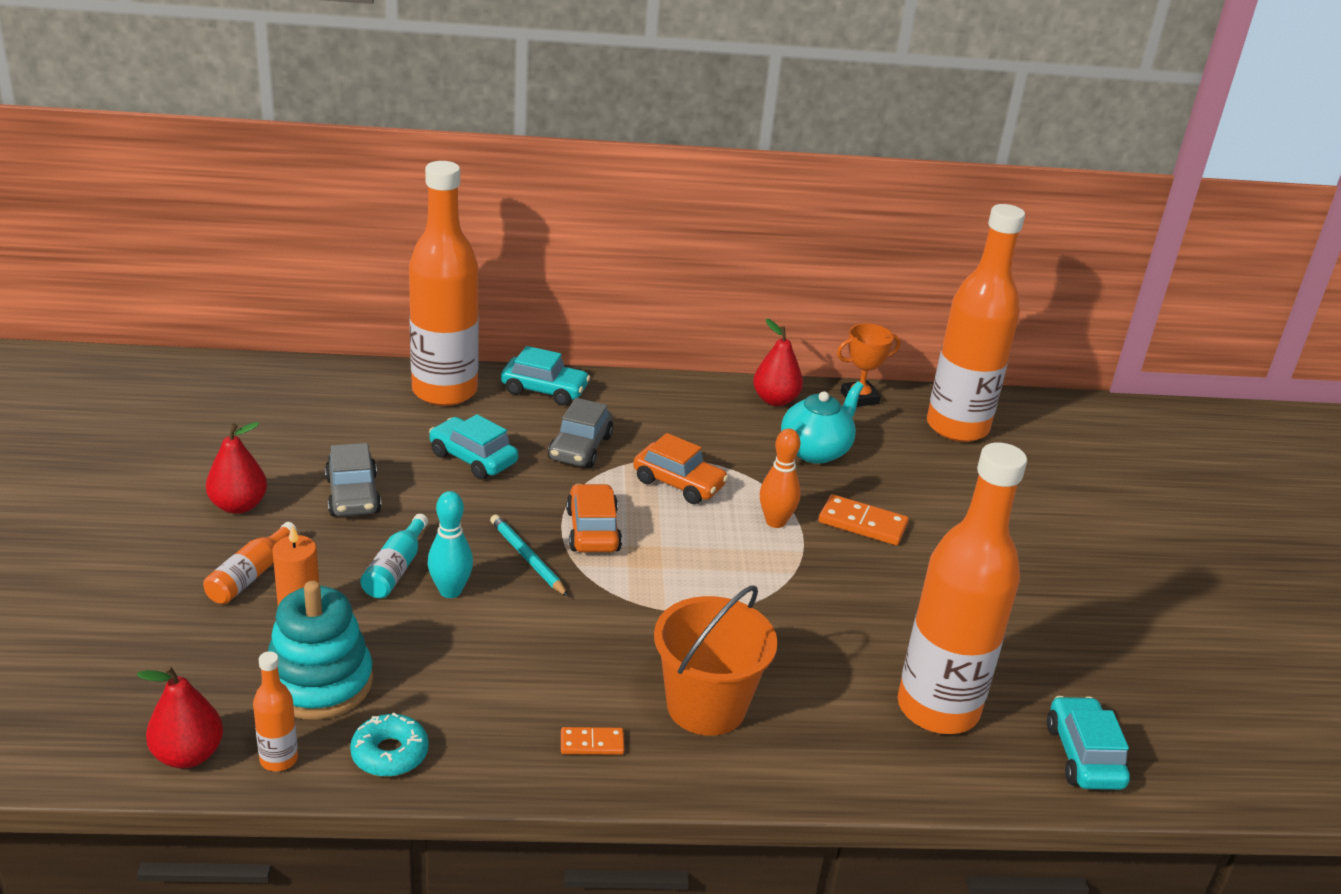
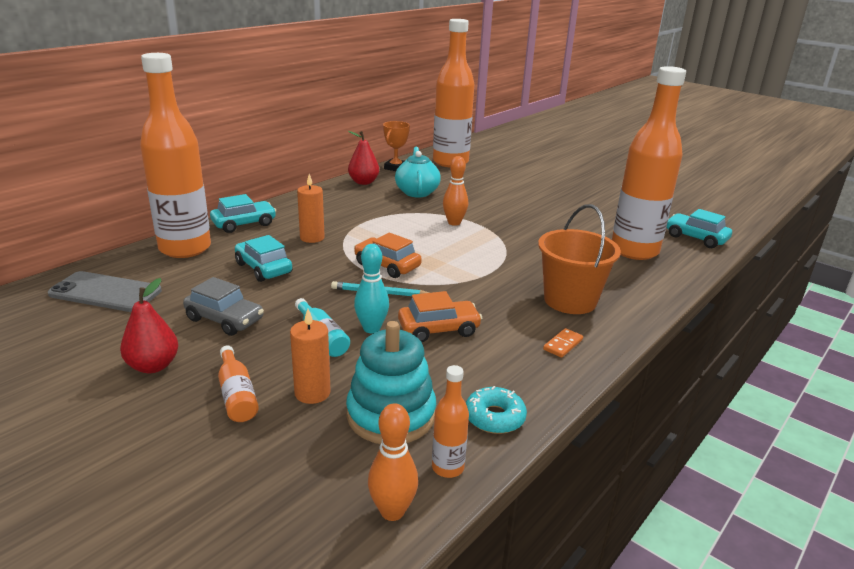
camera: 45 degrees left, 5 degrees down
(188, 755) = (392, 511): red pear -> orange bowling pin
(313, 405) = (105, 292): none -> grey phone
(473, 458) = (263, 268): turquoise car -> turquoise car turned 60 degrees clockwise
(580, 448) = (312, 238): grey car -> orange candle
(679, 483) = (387, 229): orange car -> orange car (439, 329)
(862, 524) = (485, 207): orange domino -> none

